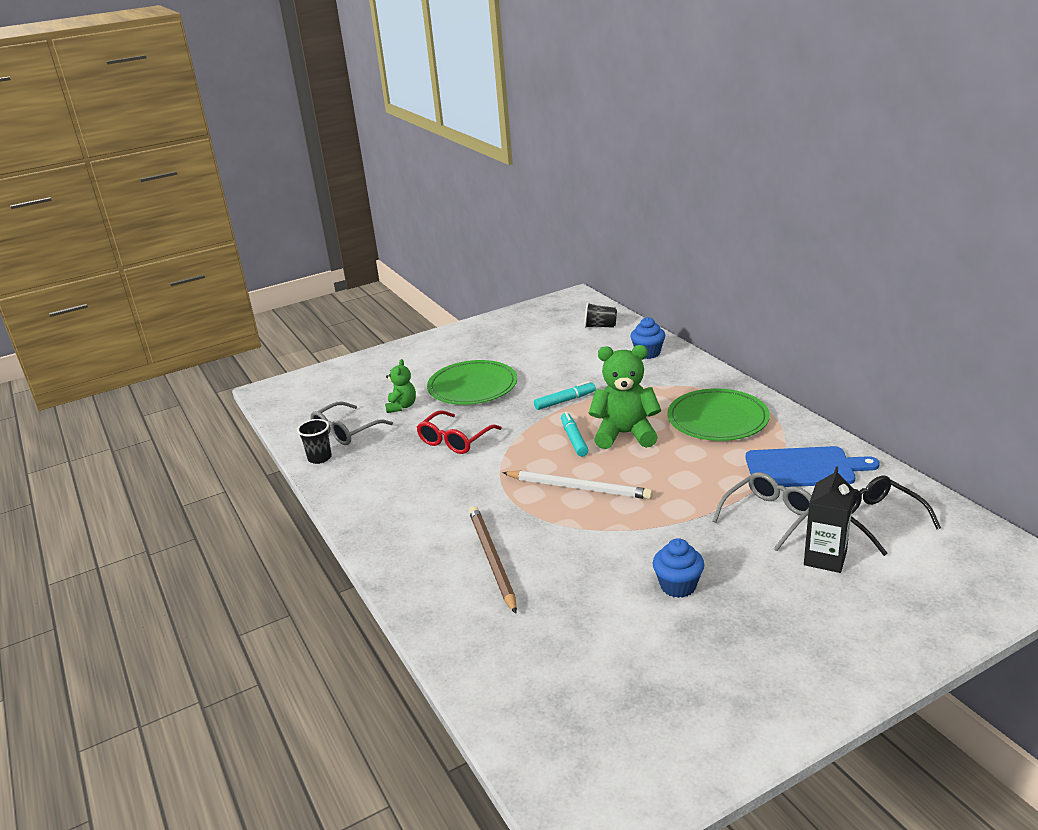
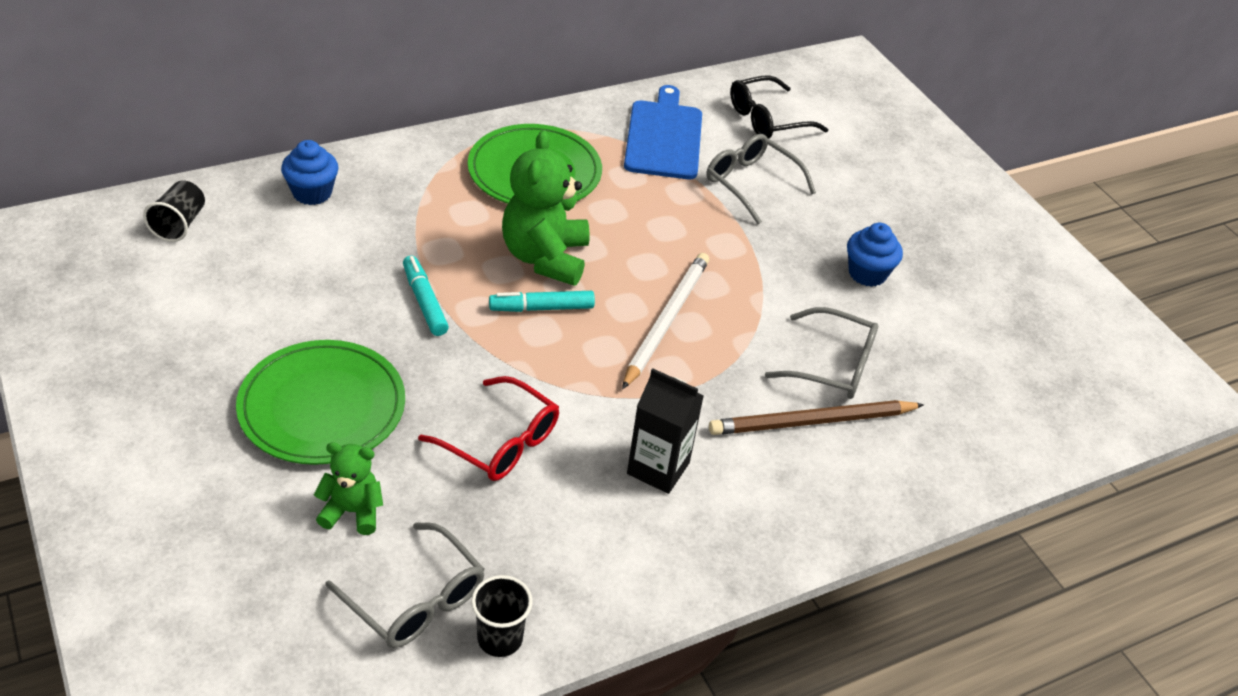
camera: 95 degrees left, 15 degrees up
(555, 568) = (832, 365): none -> grey glasses
(825, 558) = (826, 167): black carton -> black carton (658, 468)

